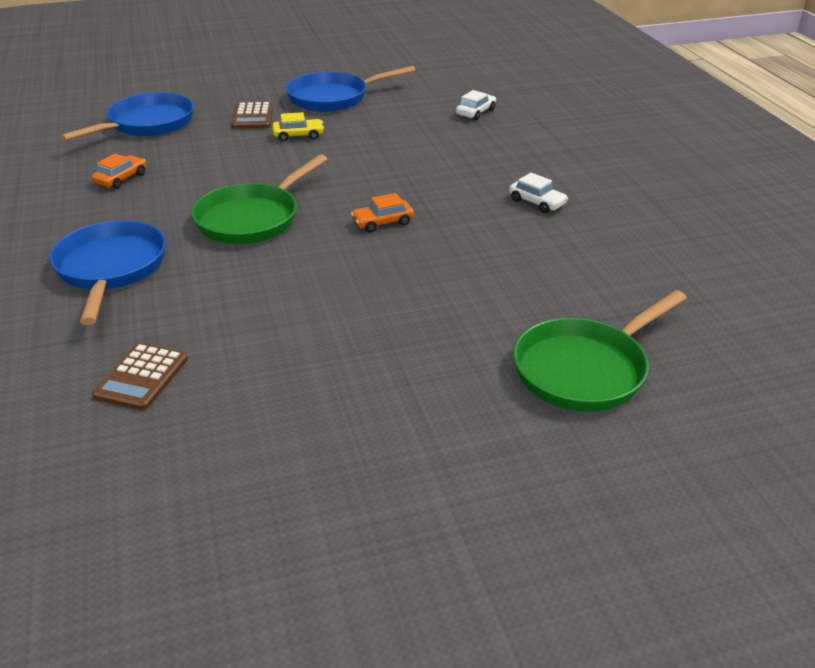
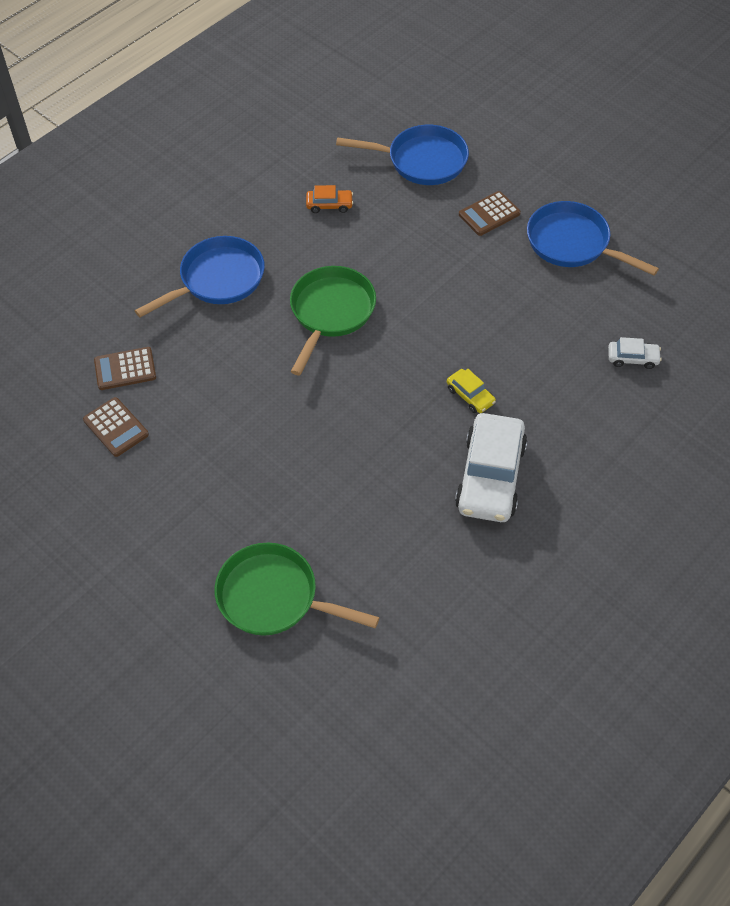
camera: 60 degrees right, 20 degrees up
(221, 415) = (116, 427): none -> brown calculator
(252, 219) = (331, 312): green pan -> green pan turned 105 degrees clockwise
(298, 135) = (481, 262): yellow car -> yellow car (470, 395)
(383, 222) = (382, 391): orange car -> none
(537, 202) = (490, 477): white car -> white car, size x2.16

